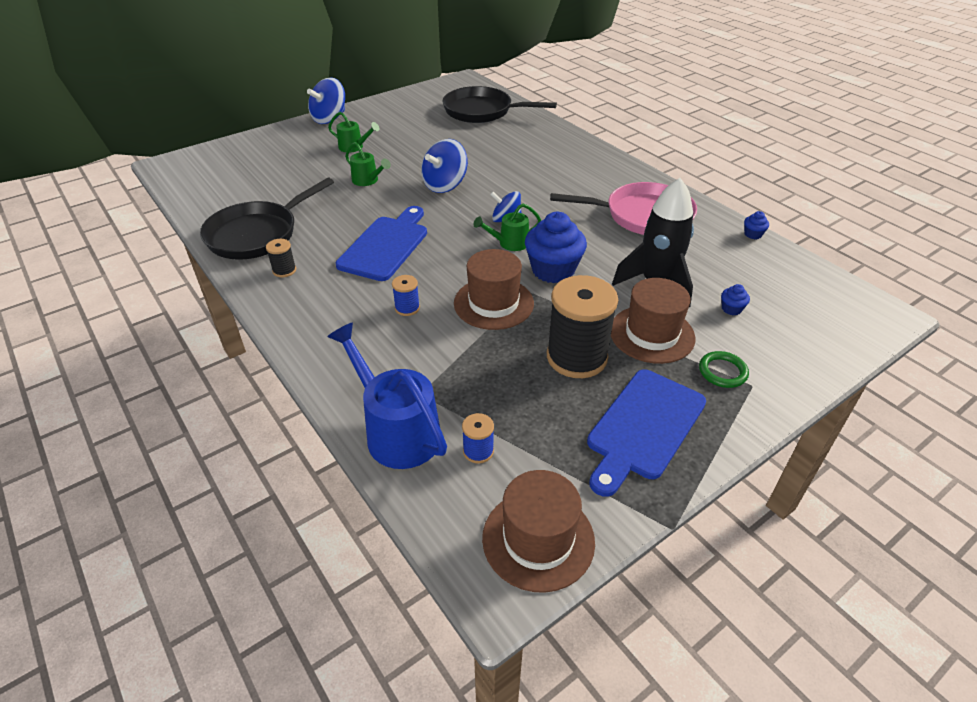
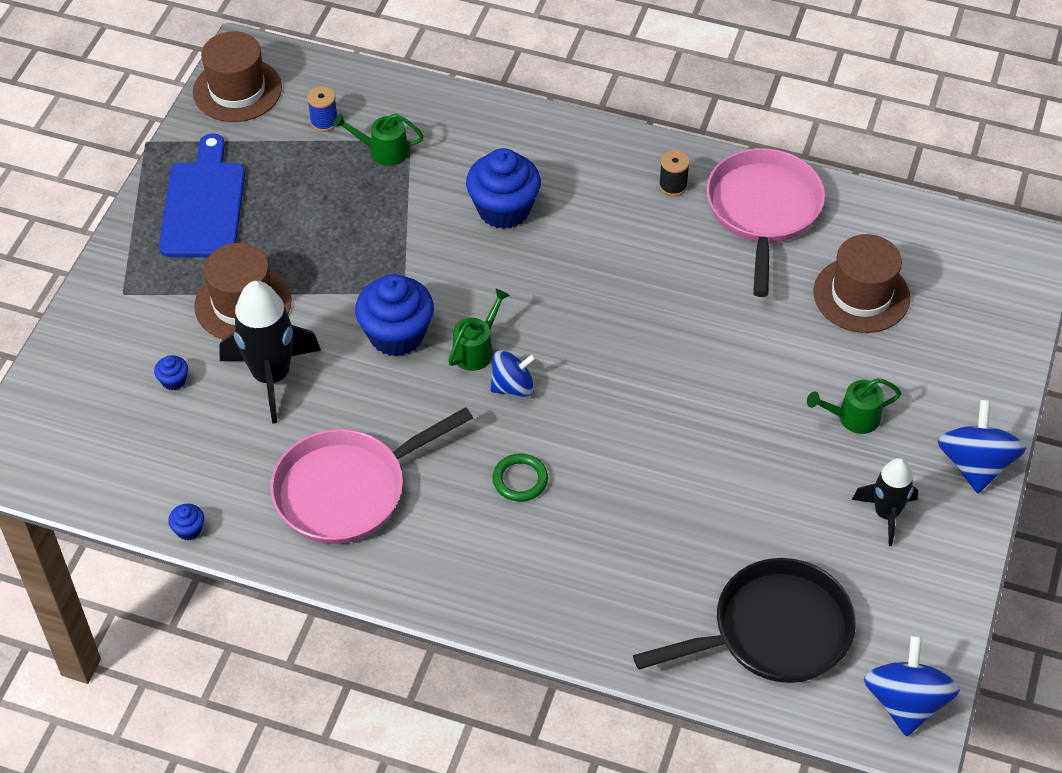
camera: 145 degrees right, 10 degrees up
(257, 234) = (763, 212): black pan -> pink pan
(368, 181) = (751, 361): green watering can -> green watering can (382, 151)
(386, 245) = (609, 271): blue cutting board -> none
(389, 120) = (886, 514): none -> black rocket
(396, 430) = (401, 104): blue watering can -> none
(407, 308) = (503, 209): blue spool -> blue cupcake
(445, 185) = (646, 408): blue spinning top -> blue spinning top (905, 702)
(493, 303) = (425, 259): brown hat -> brown hat (861, 295)
(576, 357) = (300, 241): black spool -> none
(722, 372) = (155, 294): green ring -> green ring (520, 480)

